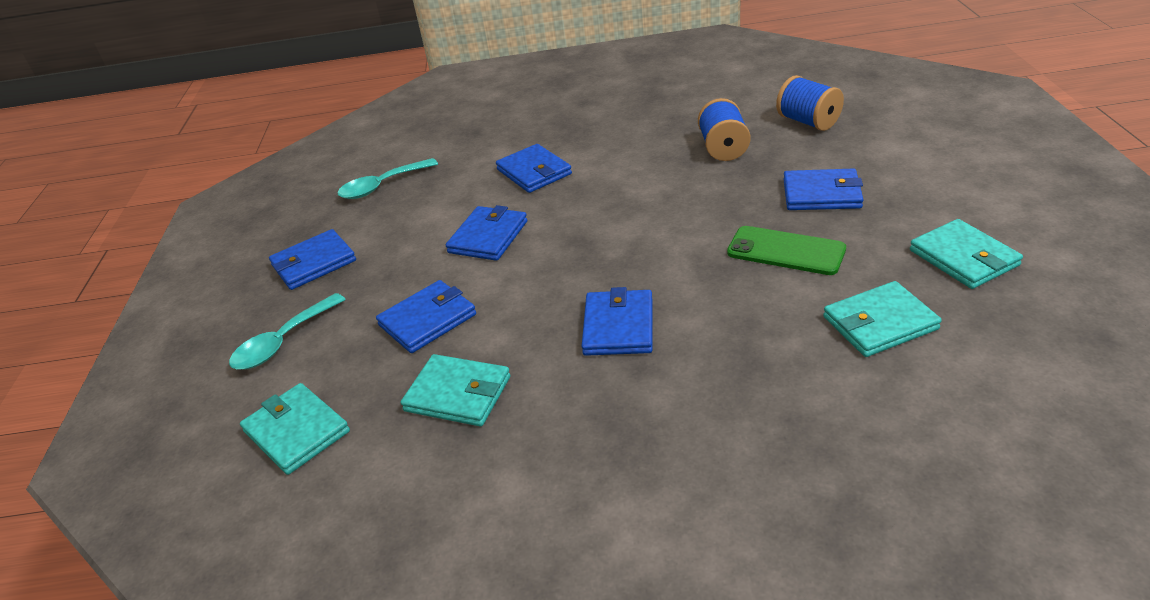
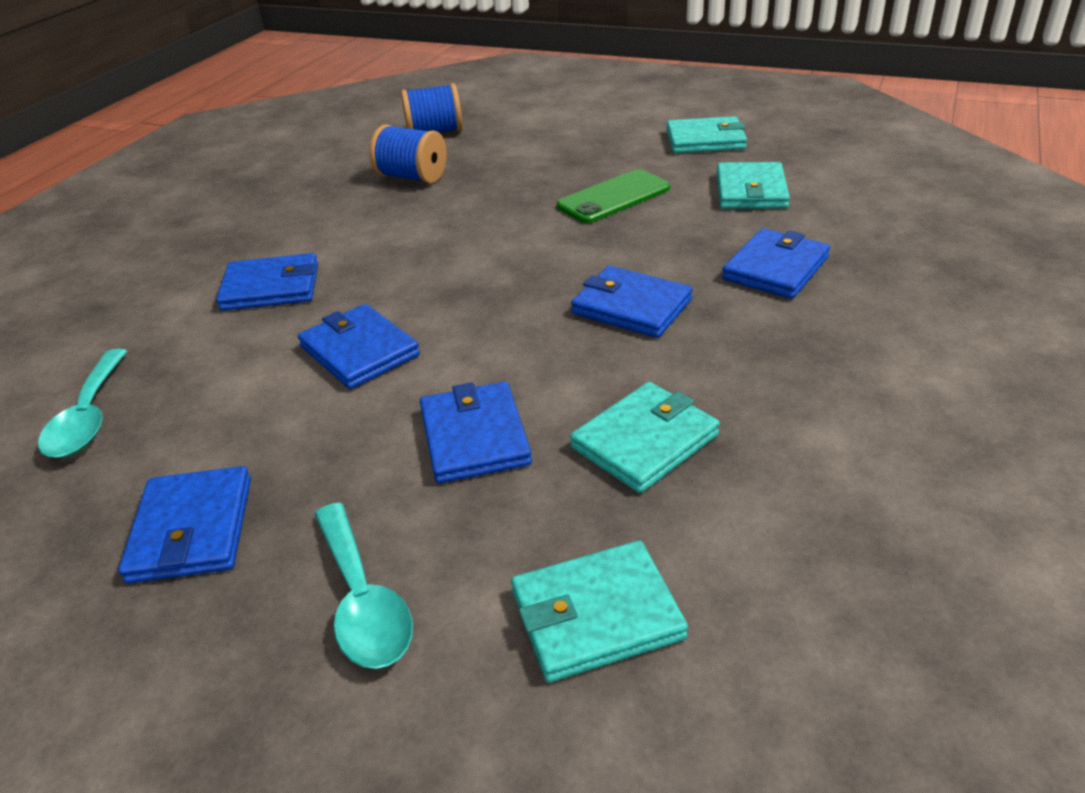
camera: 65 degrees left, 0 degrees up
(821, 194) = (552, 160): blue wallet -> blue wallet (775, 268)

